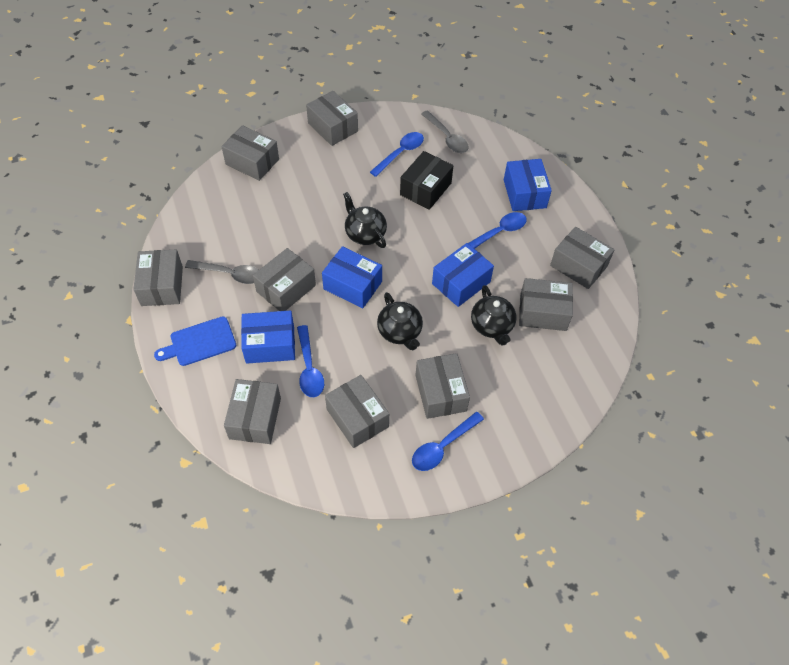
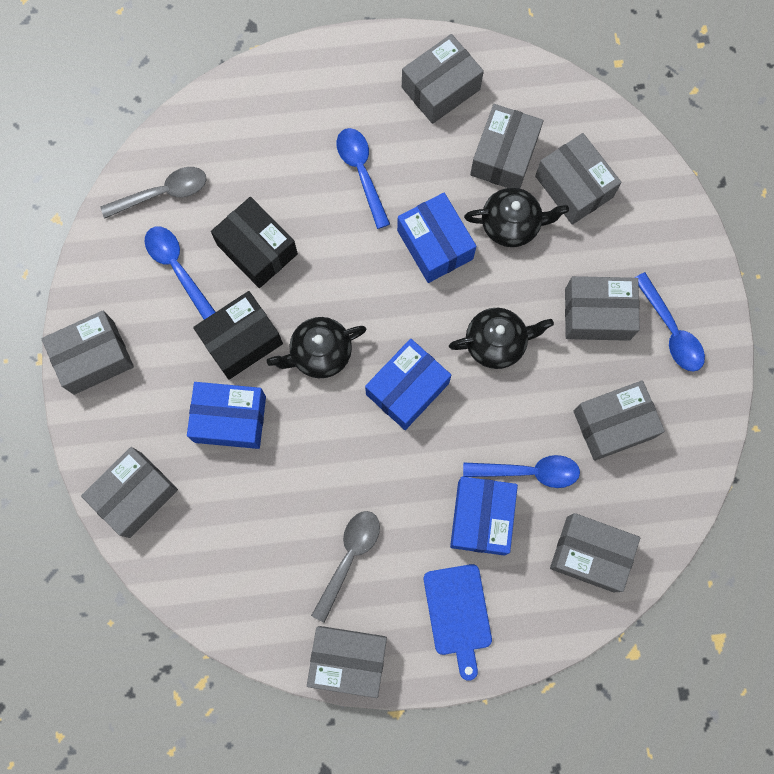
camera: 75 degrees left, 20 degrees up
(286, 288) = (392, 481): grey box -> grey box (573, 187)
(362, 192) = (241, 340): none -> black box
(524, 193) = (300, 117): blue box -> blue box (230, 419)

